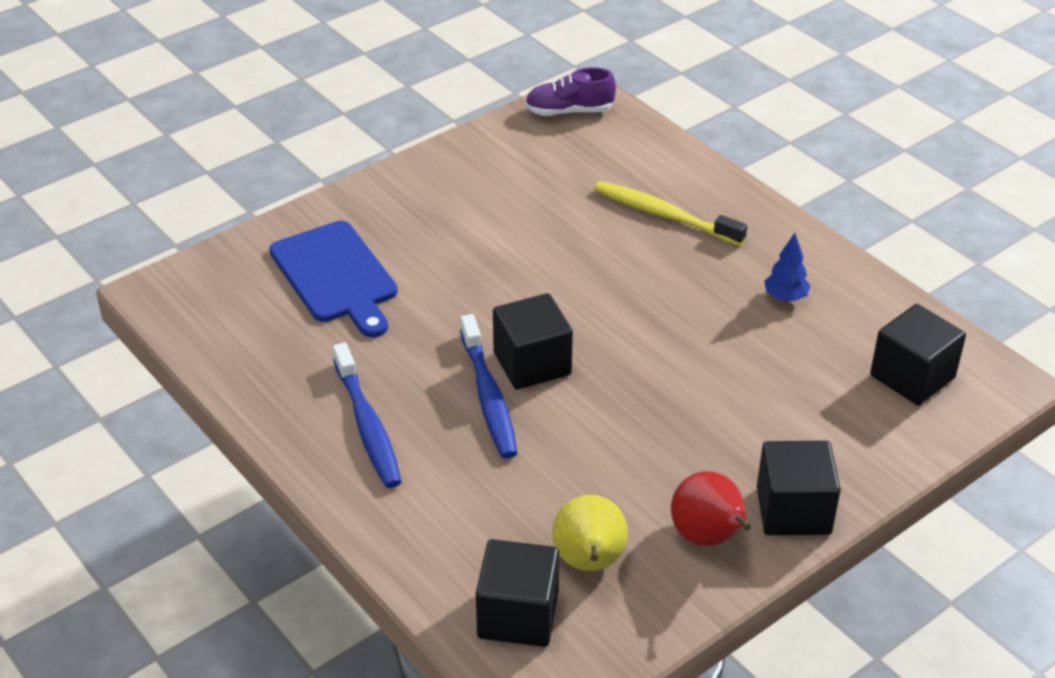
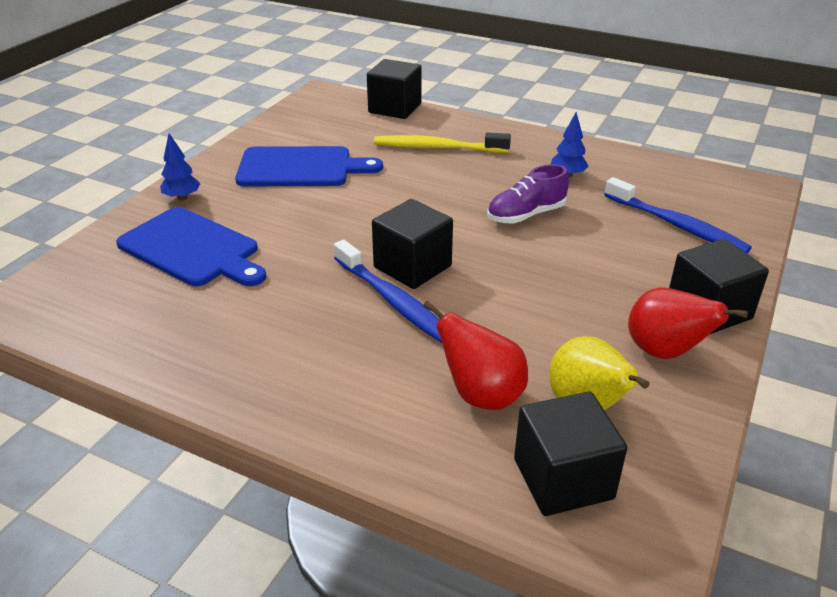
camera: 25 degrees left, 5 degrees down
(357, 208) = (182, 198): none -> blue tree
(367, 425) = (297, 356): blue toothbrush -> blue toothbrush (676, 225)
(496, 201) = (300, 168): none -> blue cutting board
(503, 518) = (481, 395): none -> red pear
(569, 111) = (317, 105): purple shoe -> purple shoe (526, 215)
(912, 377) = (699, 199): black cube -> black cube (395, 108)

